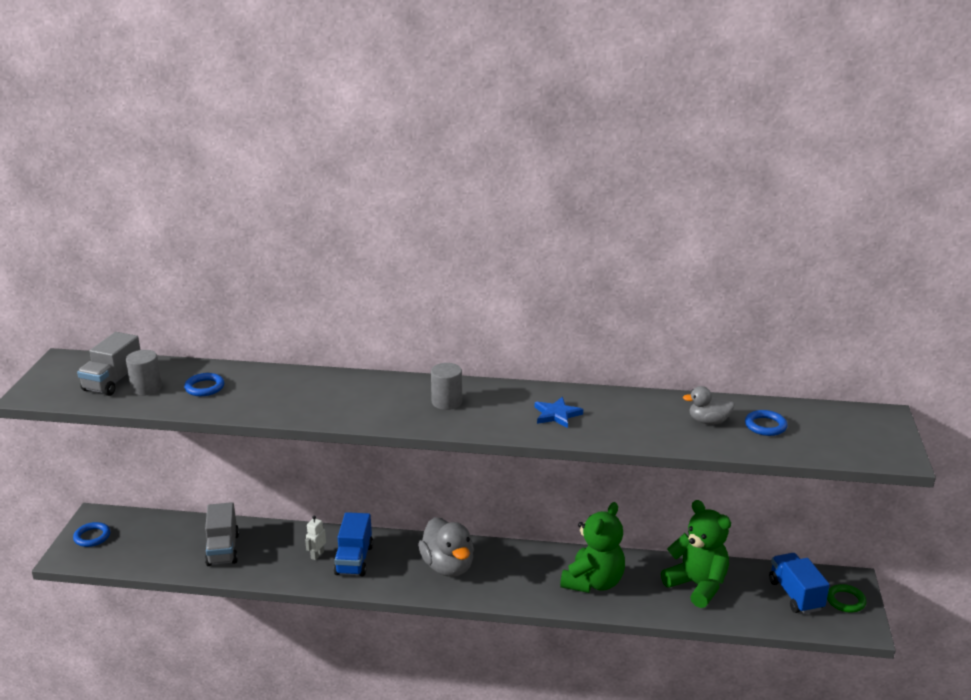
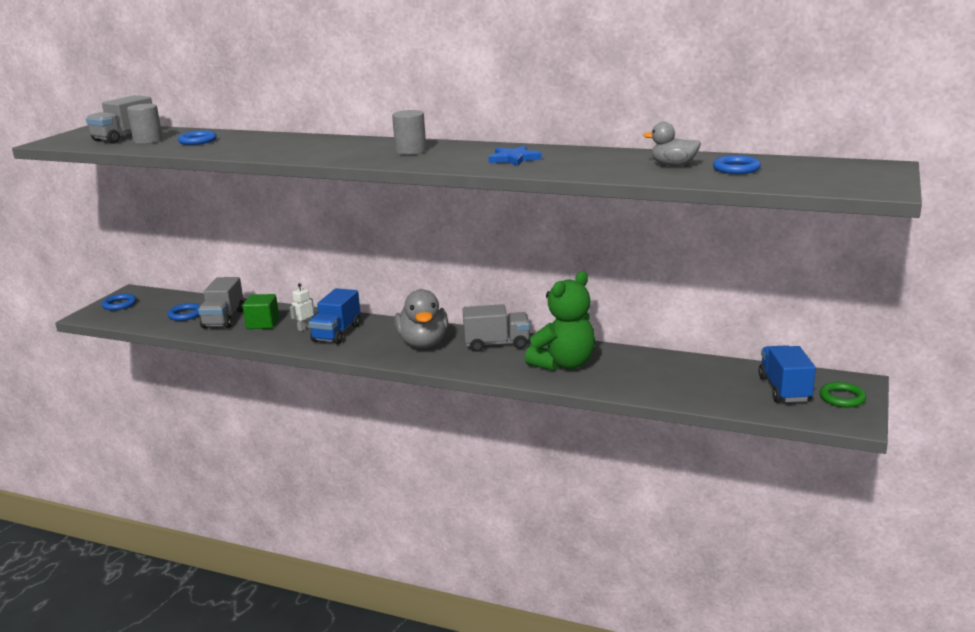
camera: 15 degrees right, 5 degrees down
(177, 546) = (185, 314): none -> blue ring
(269, 553) = (263, 324): none -> green cube
(520, 561) = (497, 344): none -> grey truck
(697, 585) = (675, 374): green teddy bear -> none

